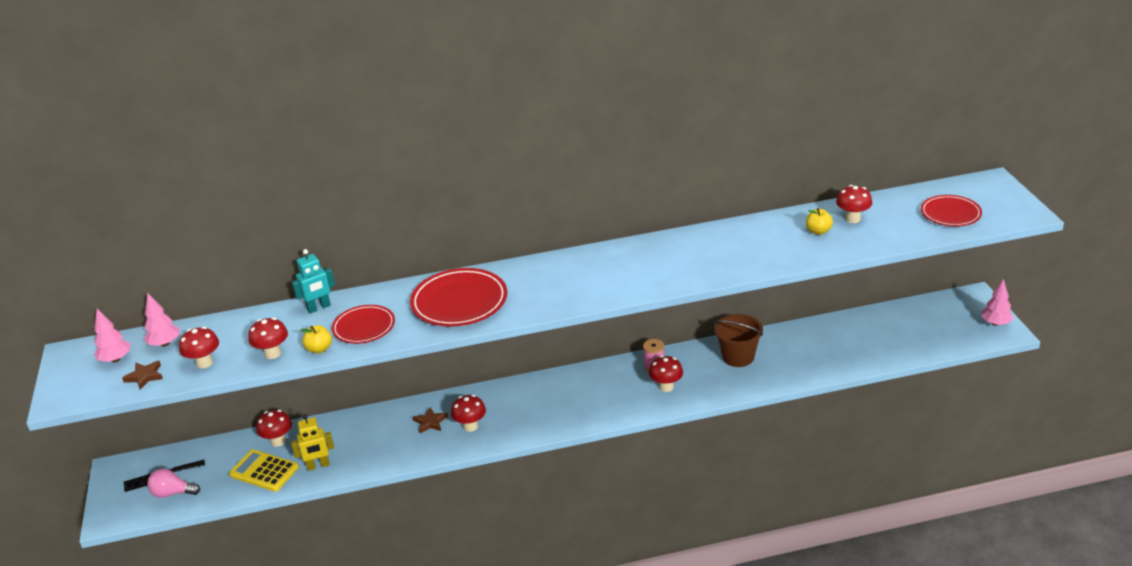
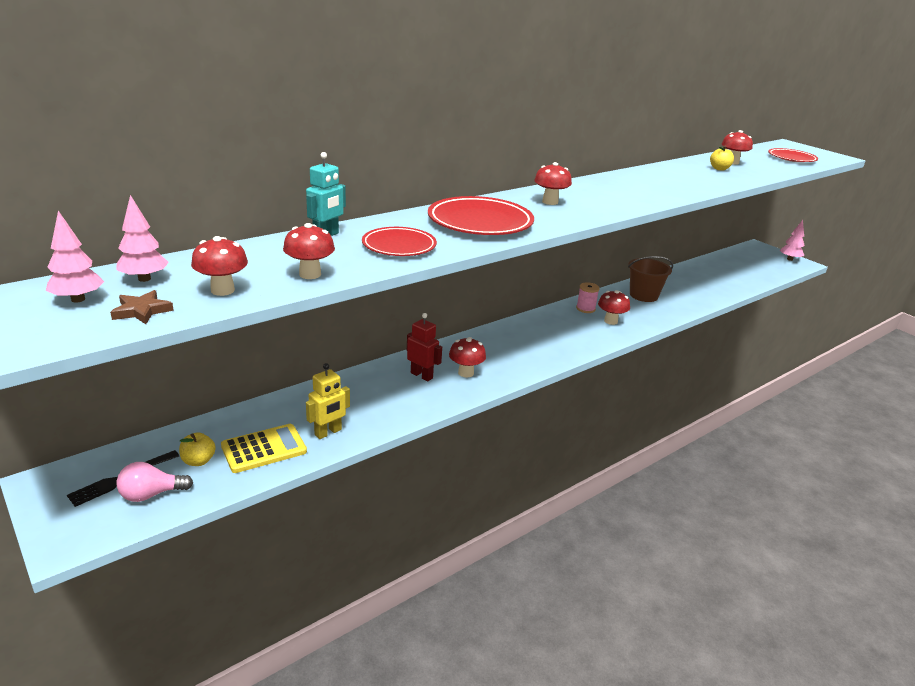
camera: 30 degrees left, 5 degrees down
(264, 471) = (264, 449): yellow calculator -> yellow calculator turned 150 degrees clockwise
(278, 441) = (259, 417): red mushroom -> red mushroom (550, 202)
(319, 349) = (366, 266): yellow apple -> yellow apple (198, 461)
(430, 422) = (421, 375): brown star -> red robot

